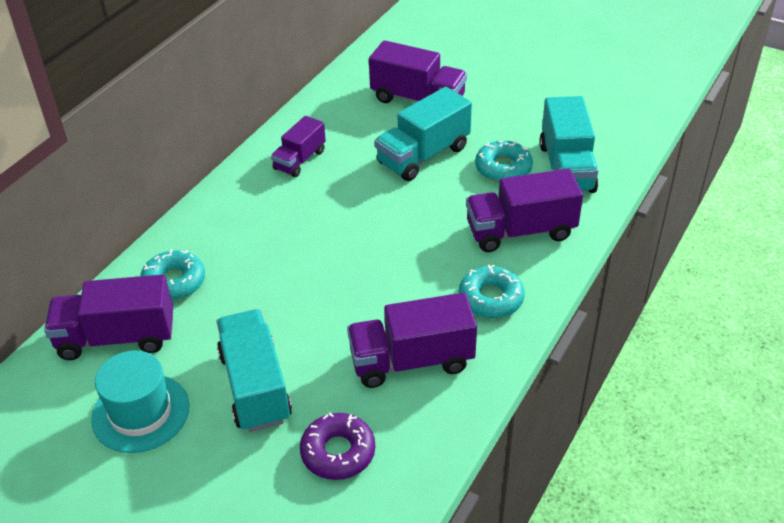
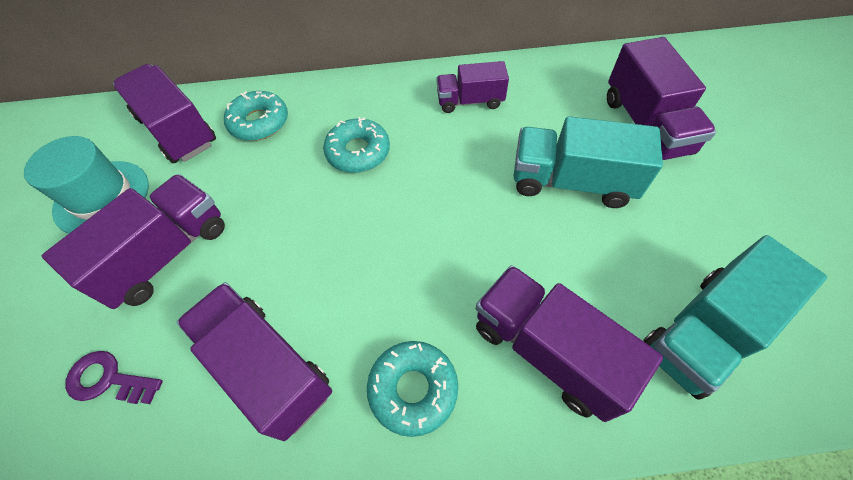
camera: 55 degrees right, 15 degrees up
(255, 387) = (166, 254): turquoise truck -> purple truck
(338, 452) = (108, 379): purple donut -> purple key
(503, 168) = (630, 265): turquoise donut -> turquoise donut (358, 152)

